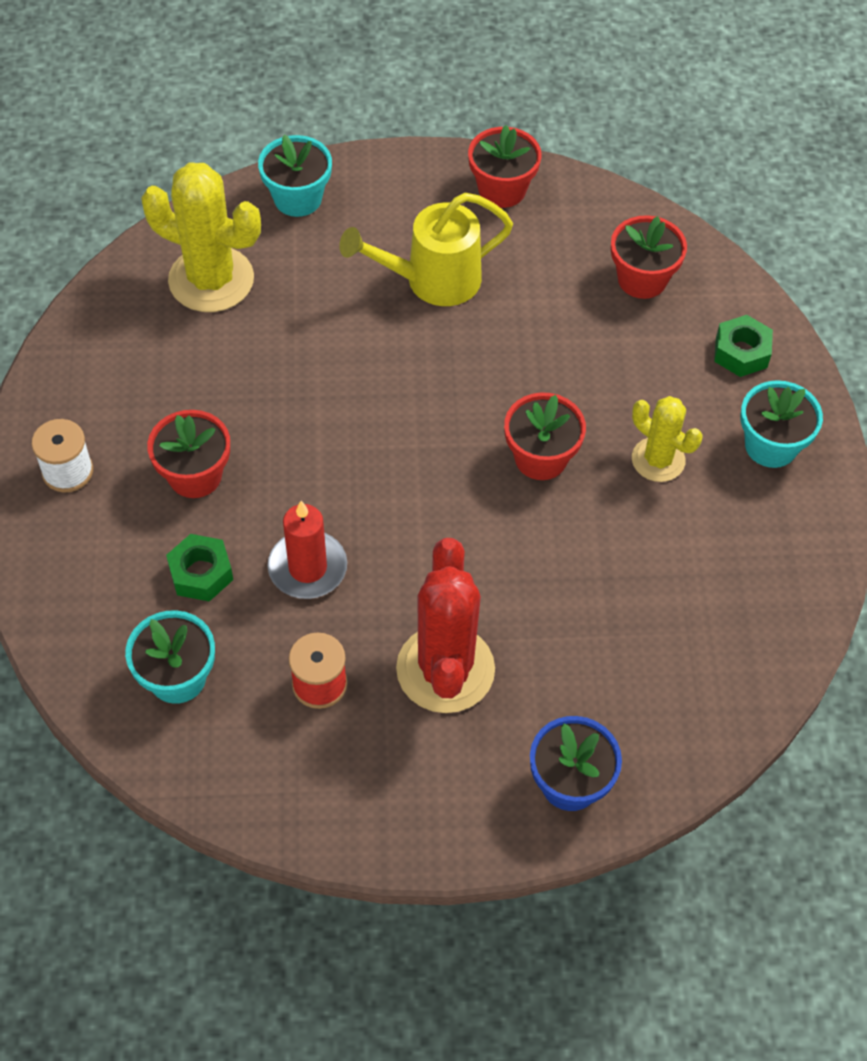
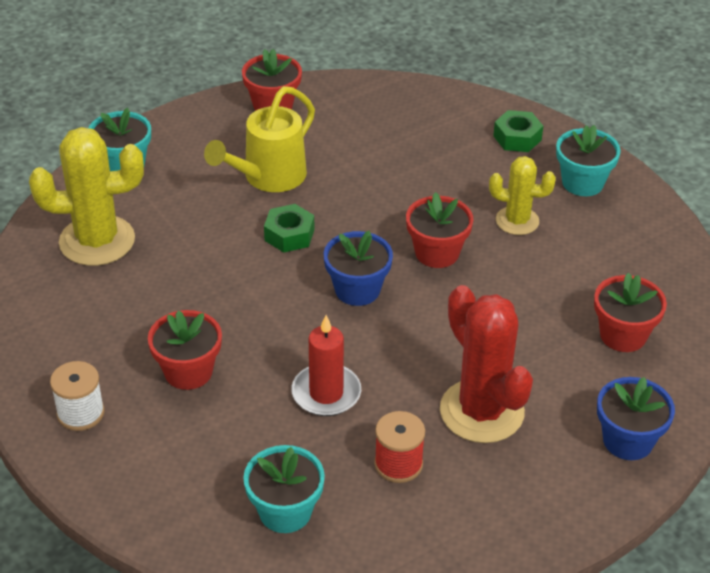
camera: 30 degrees left, 15 degrees down
(201, 573) = (246, 434): green nut -> green nut (289, 235)
(425, 462) = (357, 290): none -> blue flower pot
(642, 279) = (415, 121): red flower pot -> red flower pot (623, 335)

